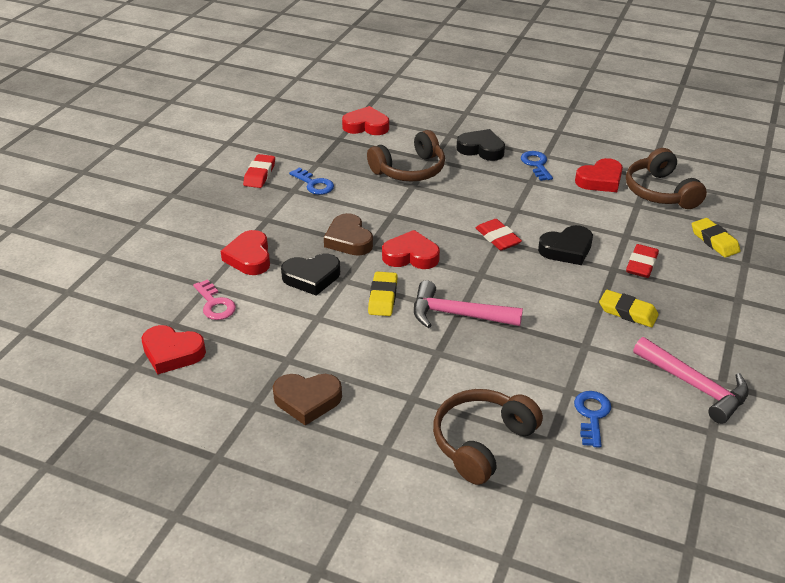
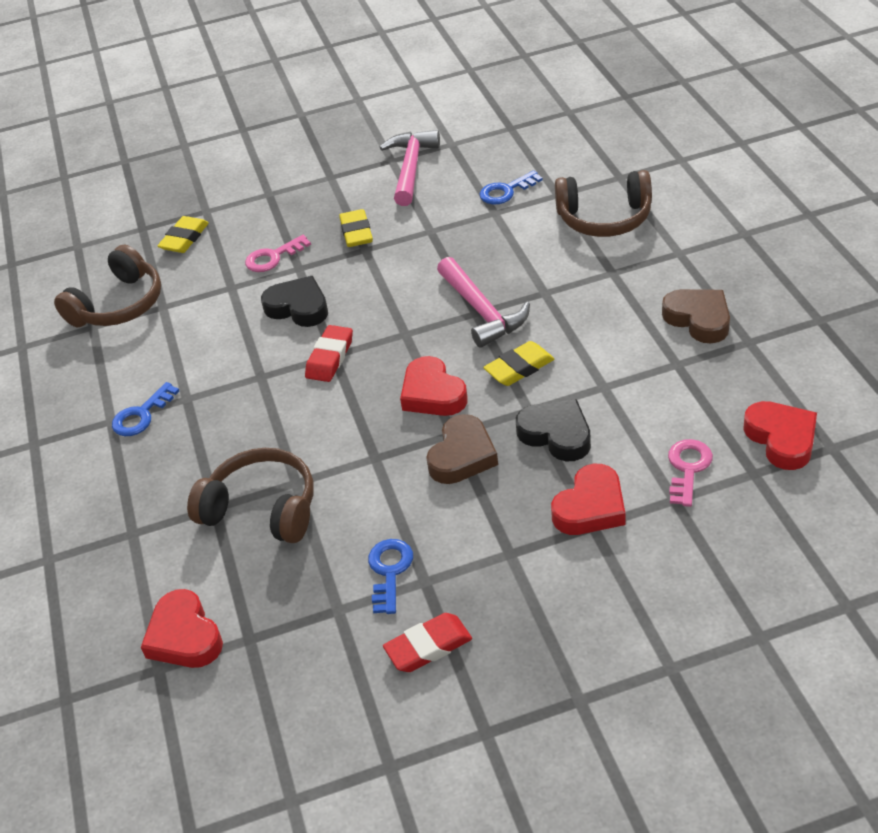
camera: 125 degrees left, 5 degrees up
(481, 149) = (145, 480): black heart -> none
(600, 180) = (133, 353): red heart -> none
(641, 264) = (273, 257): red eraser -> pink key

